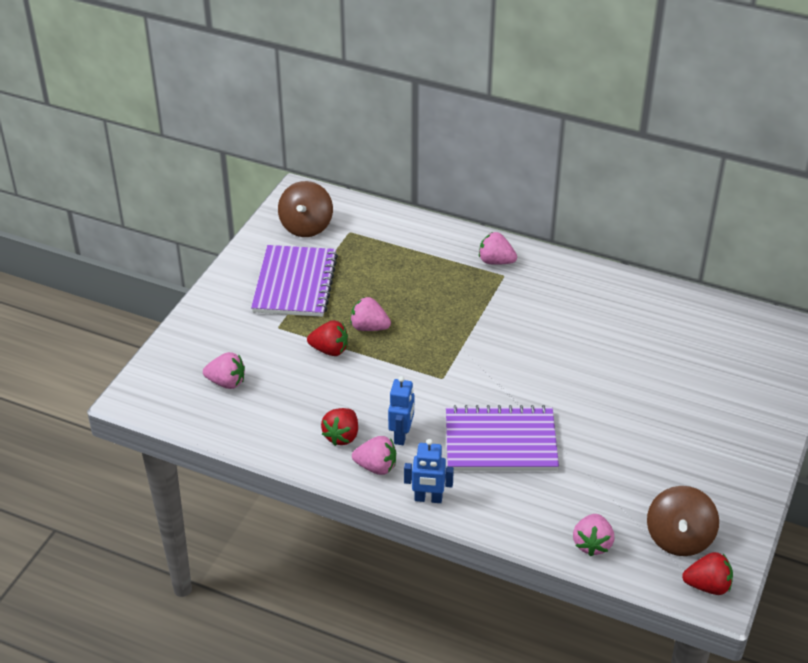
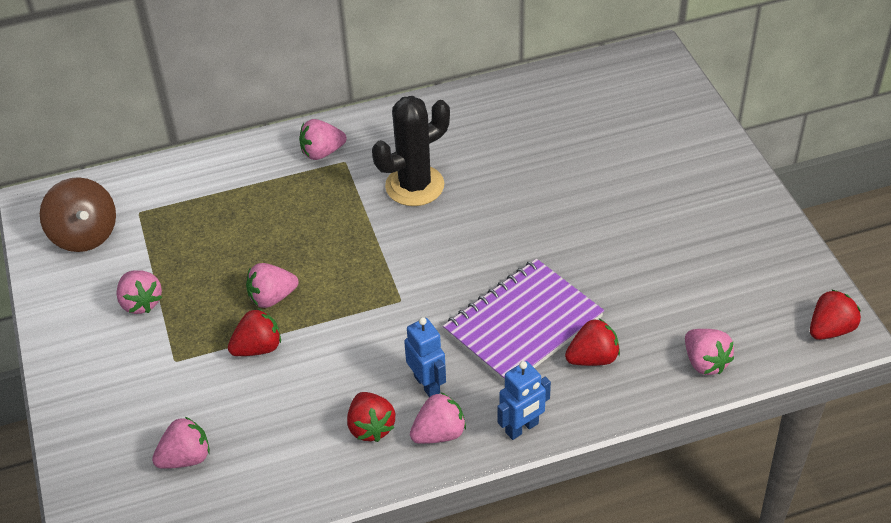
camera: 40 degrees left, 5 degrees up
(295, 283) = (141, 303): purple notebook -> pink strawberry
(521, 491) = (592, 358): none -> red strawberry
(530, 316) = (414, 186): none -> black cactus
(679, 538) = (763, 304): brown spinning top -> none

